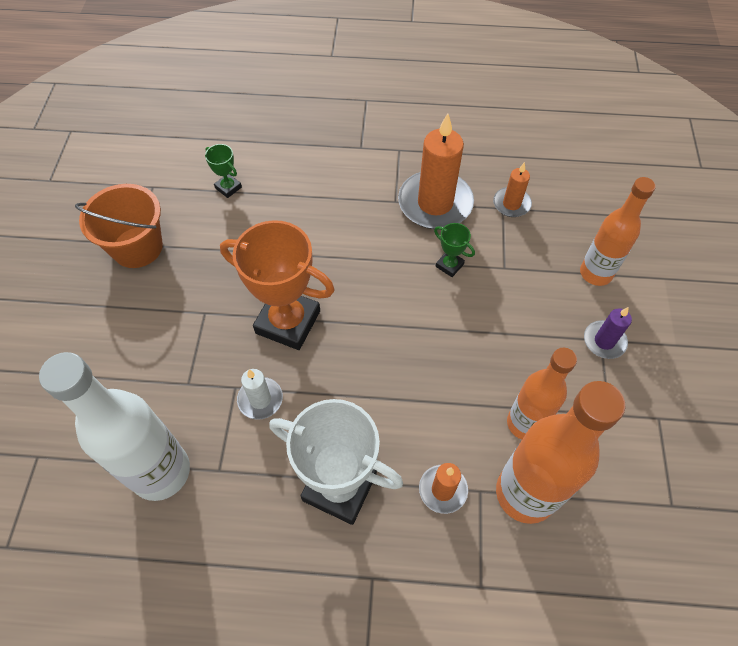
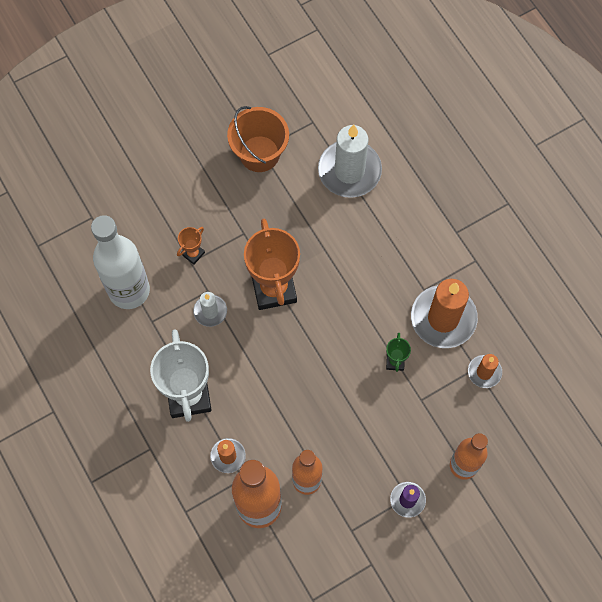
camera: 55 degrees right, 10 degrees up
(181, 375) = (193, 253): none -> orange trophy
(228, 188) = (349, 171): green trophy -> white candle

